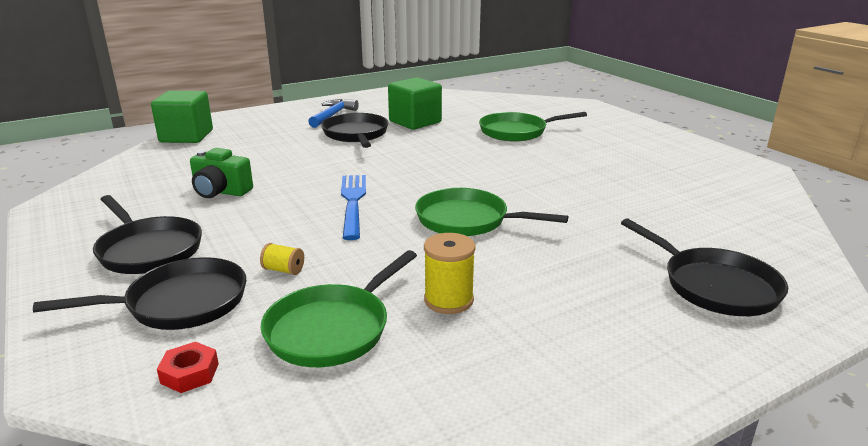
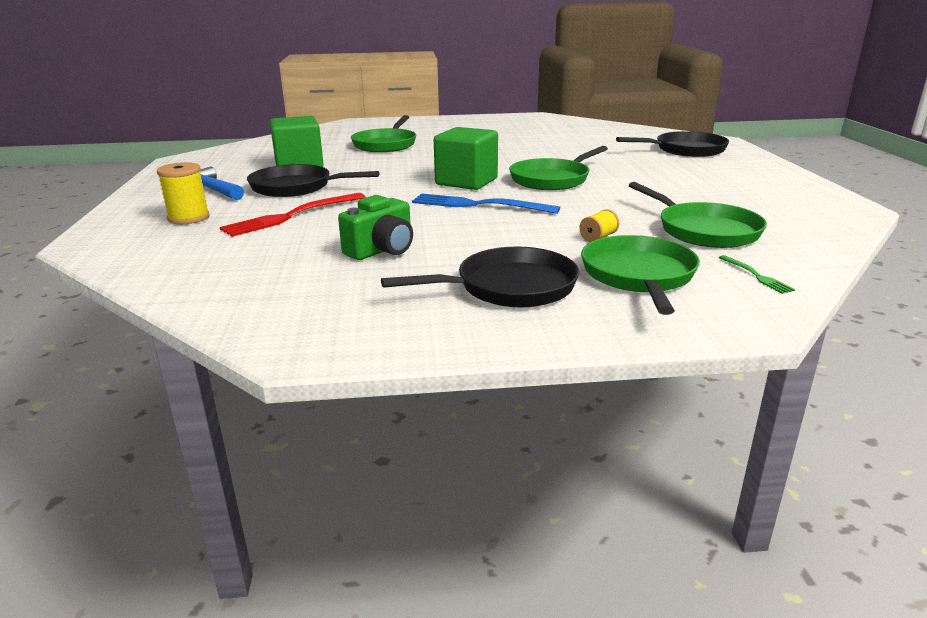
camera: 65 degrees left, 0 degrees up
(180, 303) = (639, 276): black pan -> green pan
(186, 136) = (138, 260): green cube -> green cube (466, 182)
(190, 373) = (756, 276): red nut -> green fork
(286, 149) = (291, 216): none -> red fork
(448, 300) = (676, 199): yellow spool -> yellow spool (189, 218)

